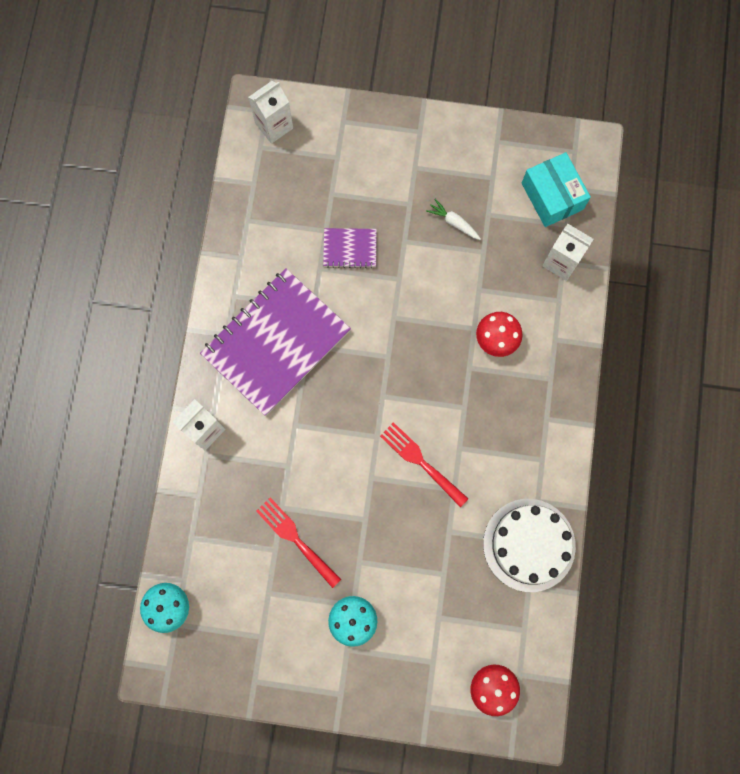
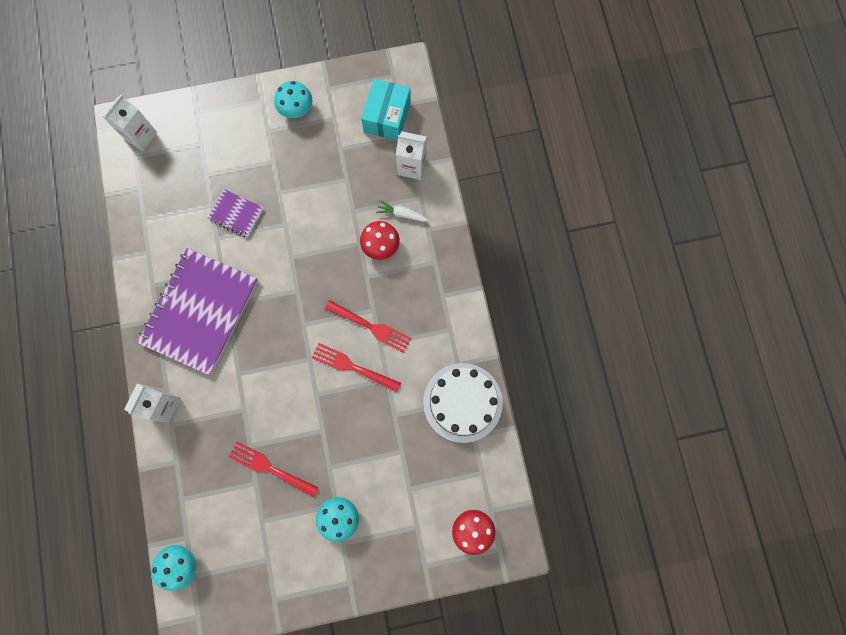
camera: 20 degrees left, 0 degrees up
(350, 248) = (236, 214): purple notebook -> purple notebook turned 45 degrees clockwise
(453, 153) = (296, 109): none -> turquoise mushroom
(453, 222) = (314, 164): white carrot -> white carrot (402, 214)
(456, 425) = (371, 327): none -> red fork
(552, 196) = (387, 117): turquoise box -> turquoise box turned 60 degrees clockwise

